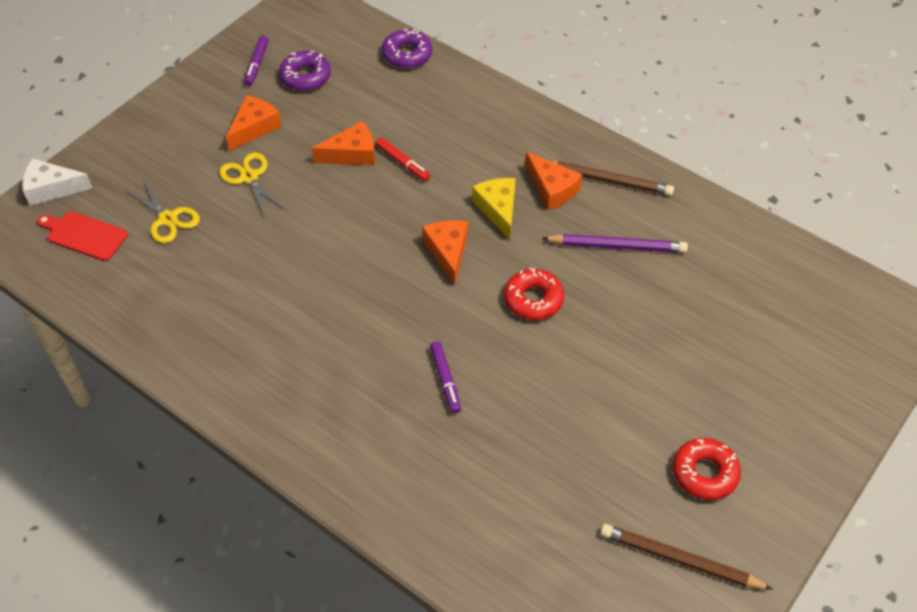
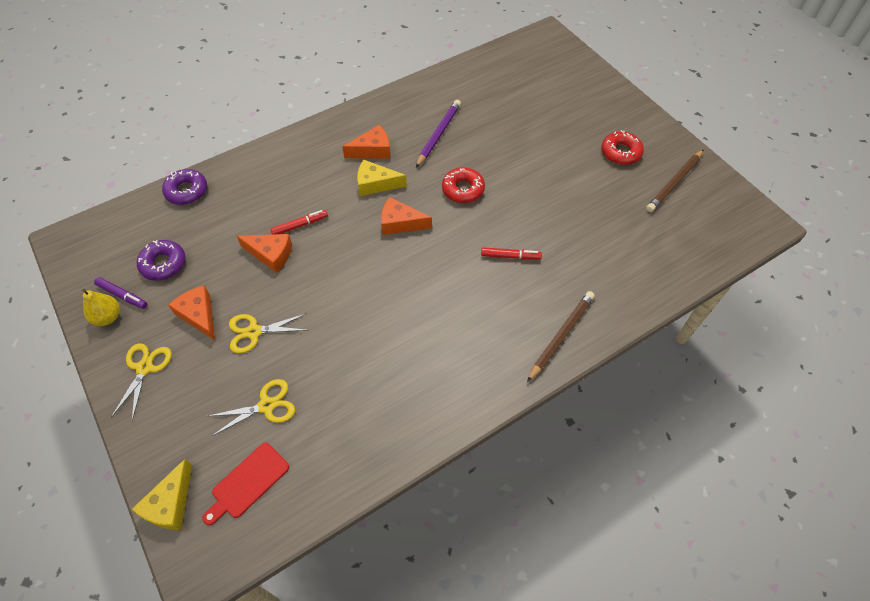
camera: 70 degrees left, 5 degrees up
(52, 189) = (170, 504): white cheese -> yellow cheese
(182, 114) = (145, 368): none -> yellow scissors
(229, 65) = (108, 317): none -> yellow pear
(352, 154) = (271, 254): orange cheese -> orange cheese turned 105 degrees clockwise
(445, 380) = (510, 256): purple marker -> red marker
(608, 180) = (381, 120): brown pencil -> brown pencil (561, 335)

